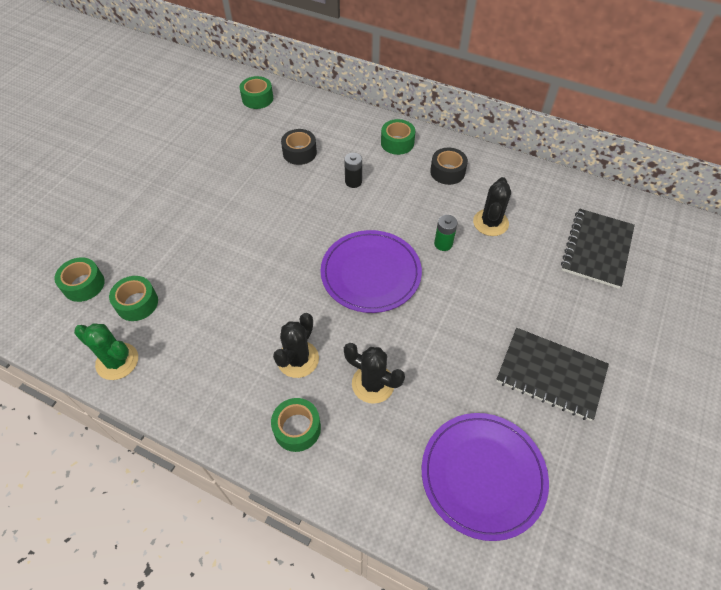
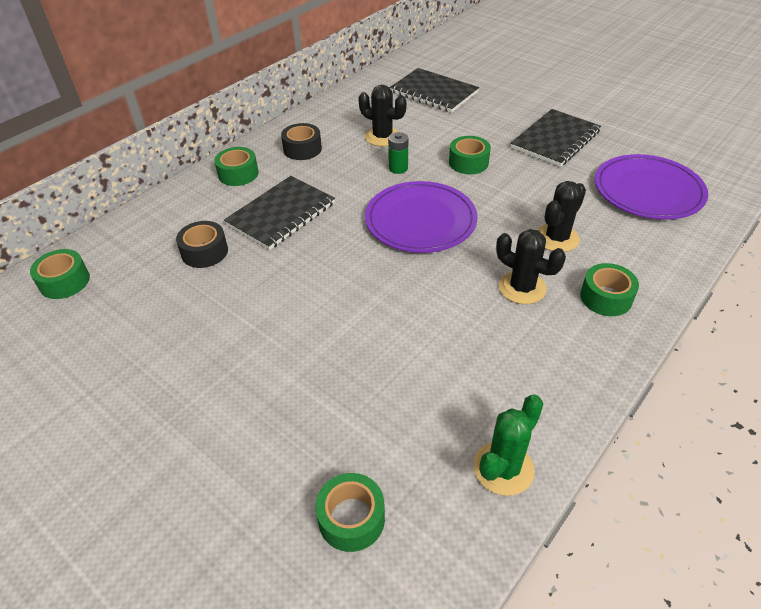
camera: 75 degrees left, 10 degrees down
(137, 303) = (407, 443): green tape -> green tape (468, 162)
(353, 182) = (281, 214): black battery -> black notebook

